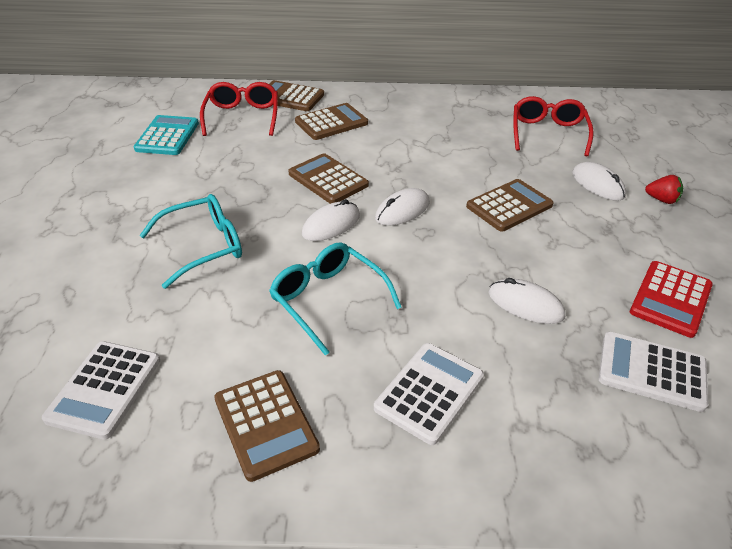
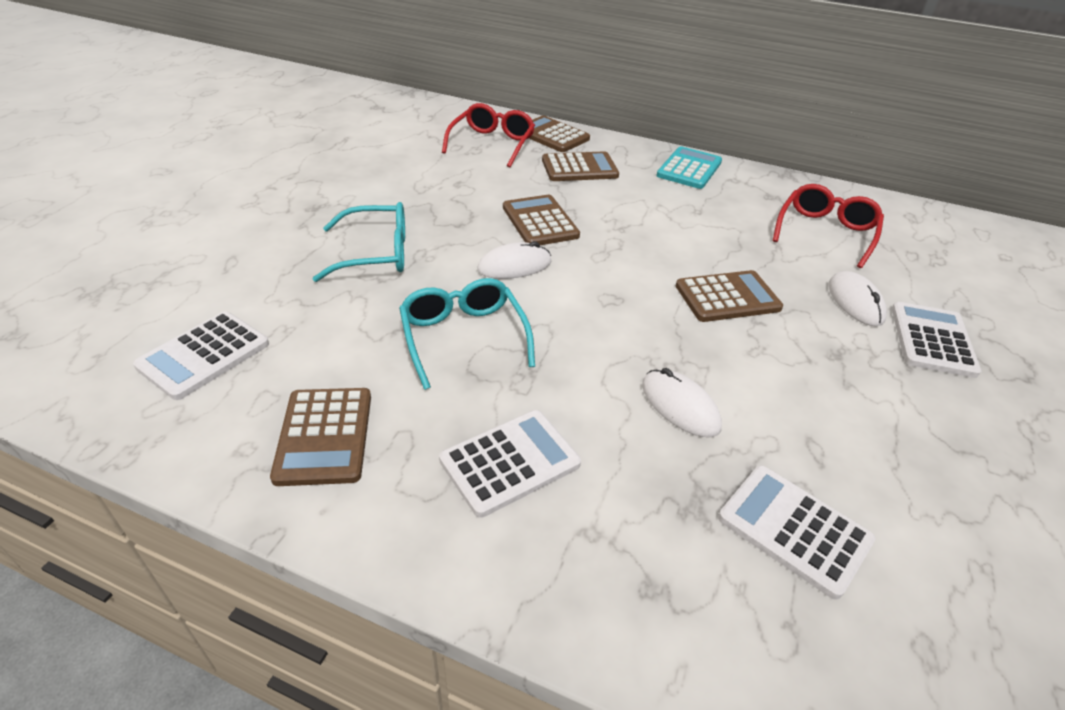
camera: 20 degrees right, 0 degrees up
(167, 136) = (409, 146): turquoise calculator -> turquoise calculator (689, 169)
(402, 210) = (600, 271): white mouse -> none
(661, 200) = (932, 340): red strawberry -> white calculator
(670, 299) = (873, 455): red calculator -> none

